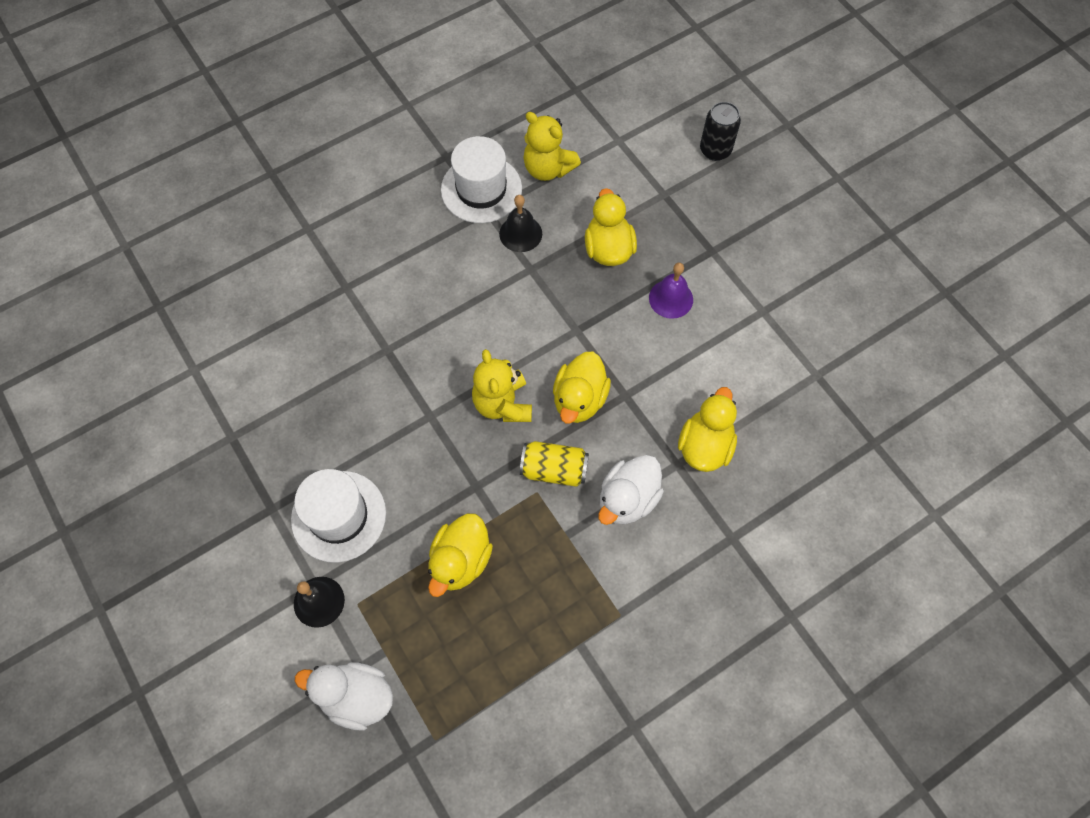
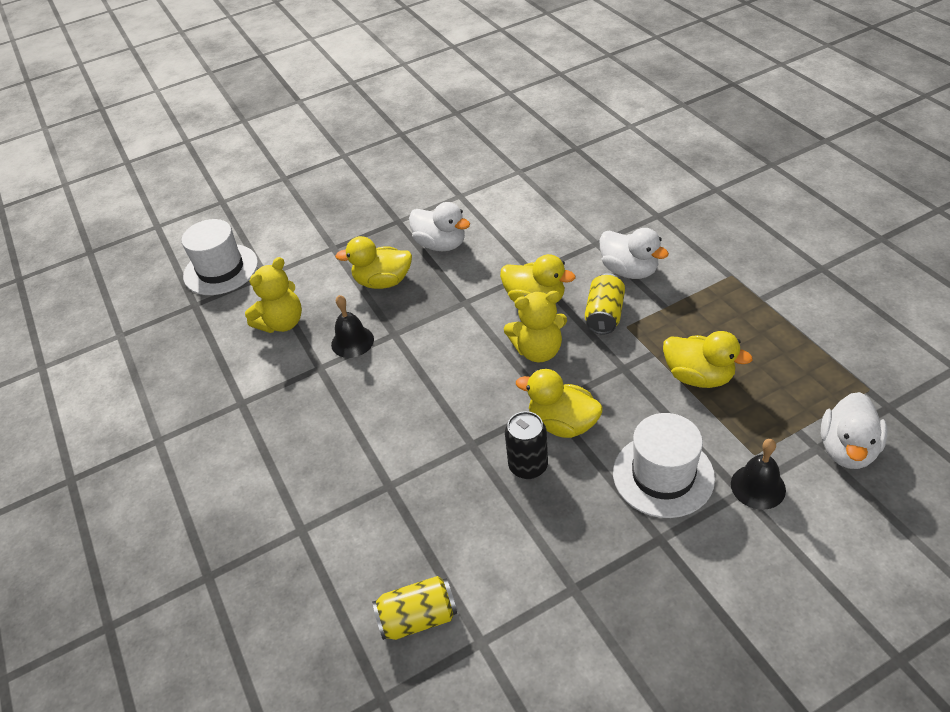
camera: 80 degrees left, 20 degrees down
(218, 323) = (418, 618): none -> yellow can
(481, 189) = (291, 372): white hat -> white hat (221, 269)
(671, 298) = (441, 244): purple bell -> white duck
(705, 446) = (580, 228): yellow duck -> yellow duck (562, 424)
(715, 150) = (296, 217): black can -> black can (528, 466)

